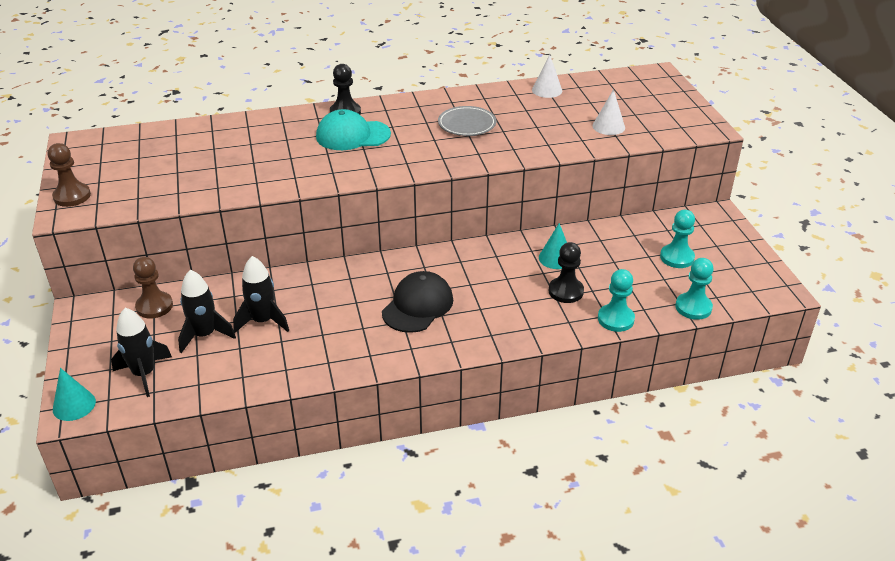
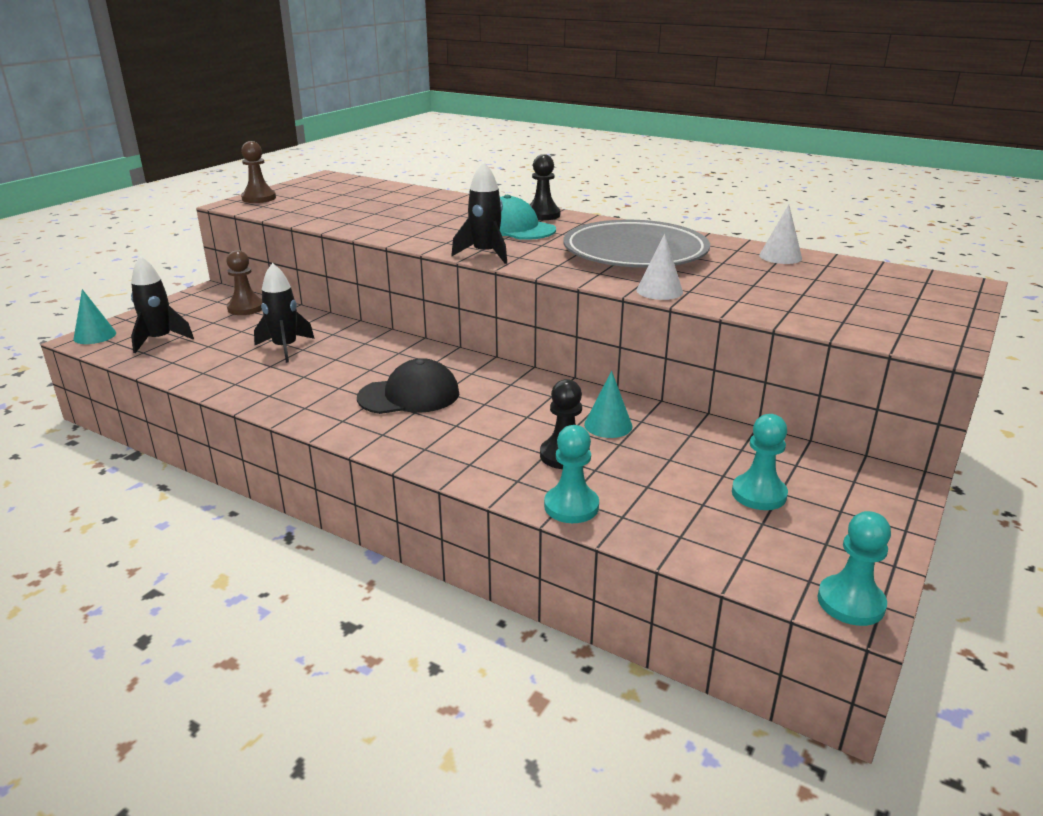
camera: 45 degrees right, 10 degrees down
(204, 335) = (236, 337): black rocket -> black rocket (485, 254)
(467, 124) = (635, 252): grey plate -> grey plate, size x1.95
(608, 126) = (795, 301): white cone -> white cone (659, 291)
(693, 307) = (689, 549): turquoise pawn -> turquoise pawn (850, 602)

